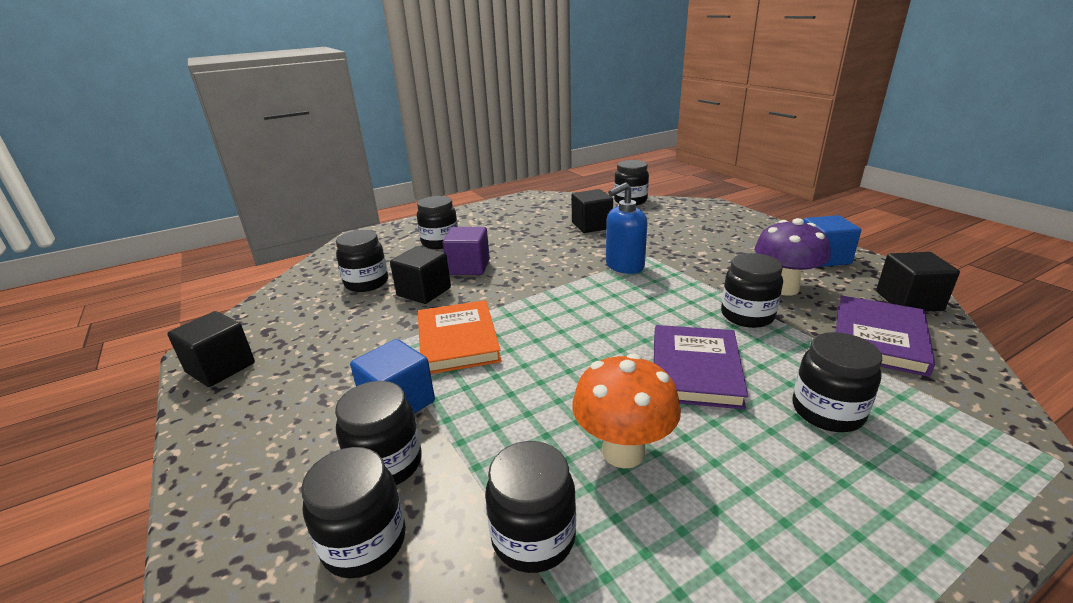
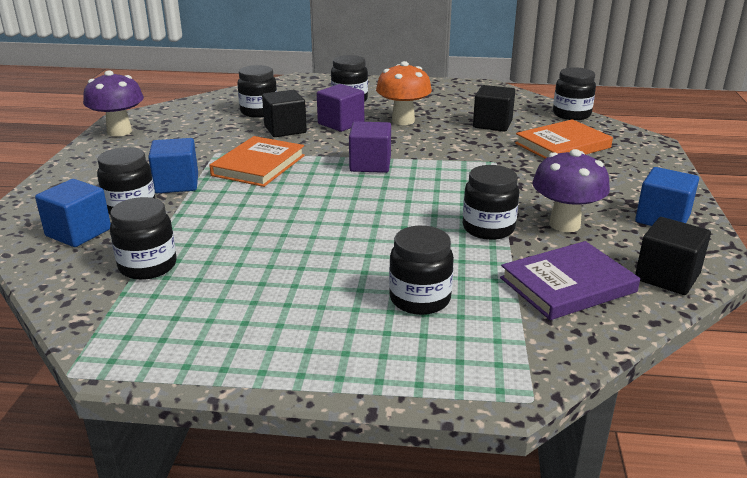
camera: 35 degrees right, 0 degrees up
(220, 367) = (119, 132): black cube -> purple mushroom
(364, 542) = (78, 232): black jar -> blue cube
(560, 296) = (370, 164): none -> purple cube
(623, 452) = (252, 257): orange mushroom -> orange mushroom (403, 121)
(624, 266) = (458, 162): blue soap dispenser -> none
(668, 226) = (562, 145): none -> orange book
(695, 370) = (377, 241): purple book -> none

